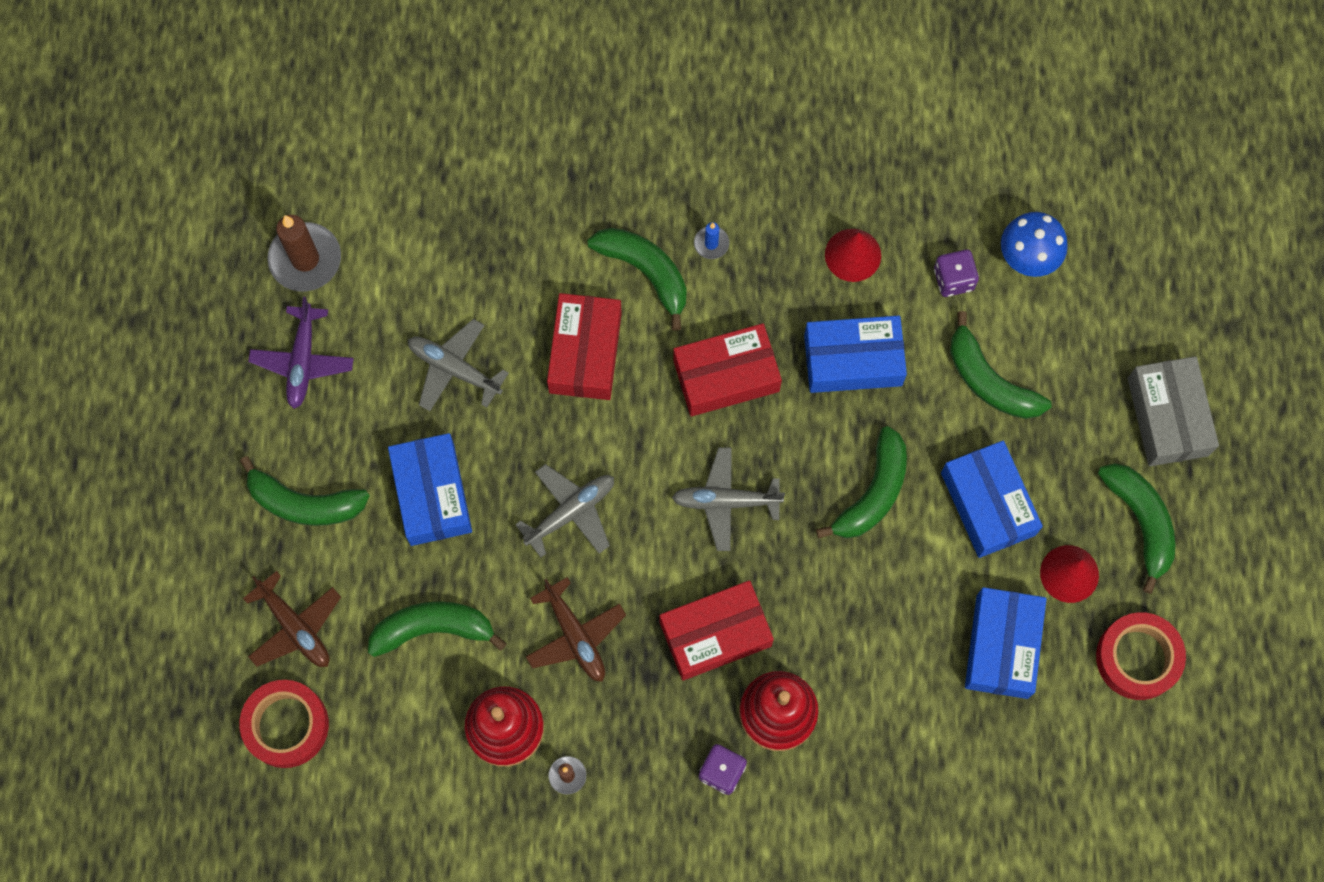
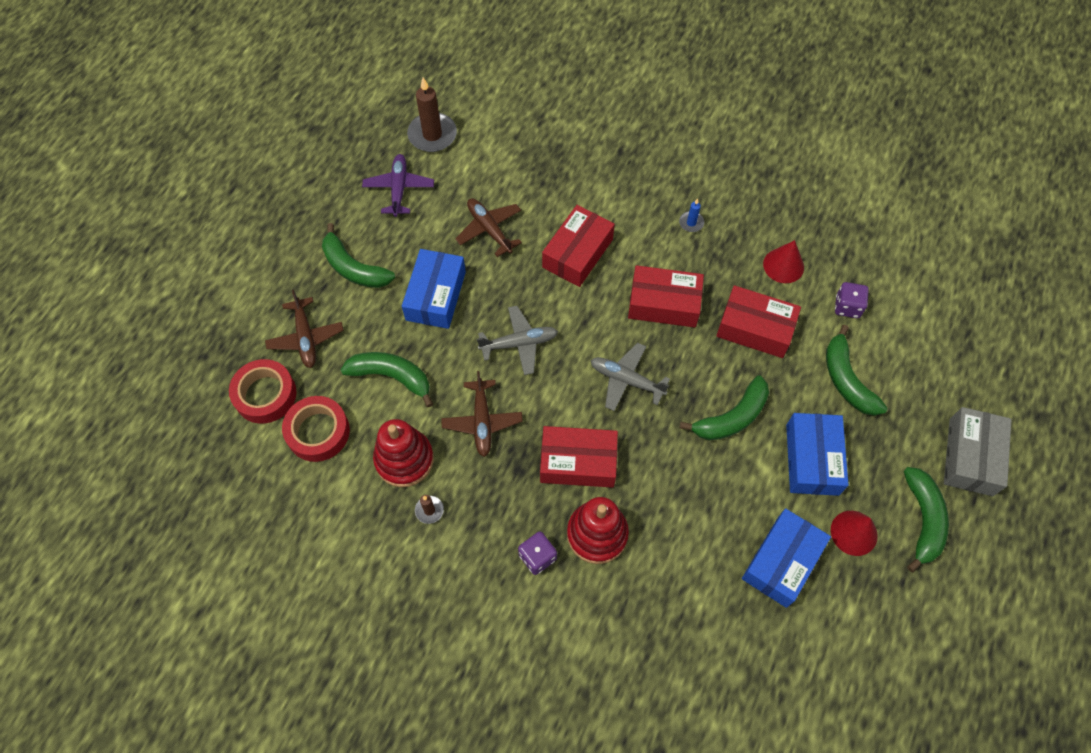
camera: 25 degrees right, 10 degrees down
(303, 361) = (399, 188): purple plane -> purple plane turned 150 degrees clockwise
(454, 368) = (489, 229): grey plane -> brown plane
(645, 272) = (640, 222): green banana -> none
(853, 360) = (755, 328): blue box -> red box
(1027, 259) = (905, 314): blue mushroom -> none
(1137, 658) = (883, 616): red tape -> red tape (318, 432)

